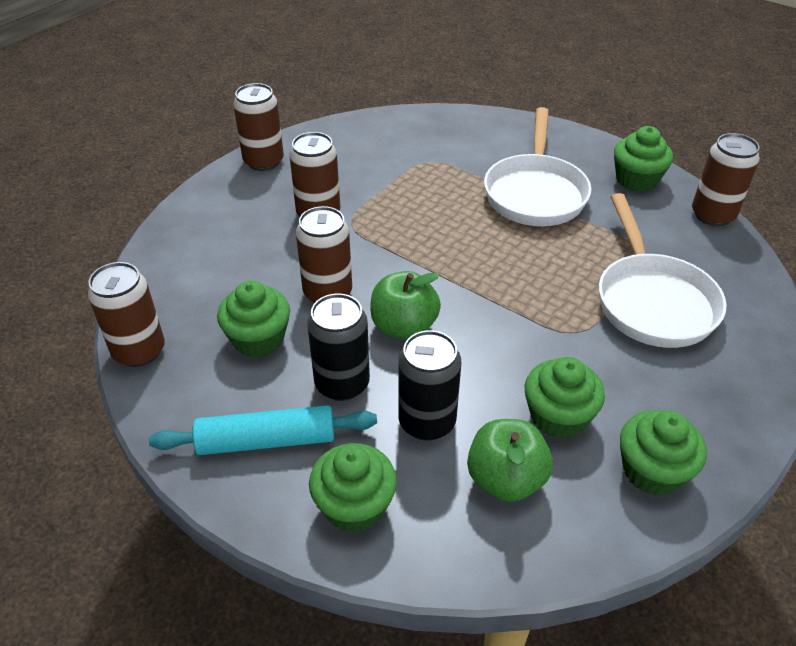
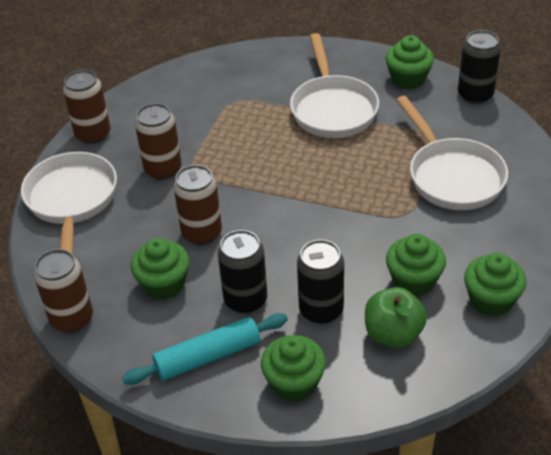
camera: 15 degrees left, 0 degrees up
(206, 224) = (72, 202): none -> white pan
(404, 327) = (274, 244): green apple -> none
(712, 215) = (475, 95): brown can -> black can

